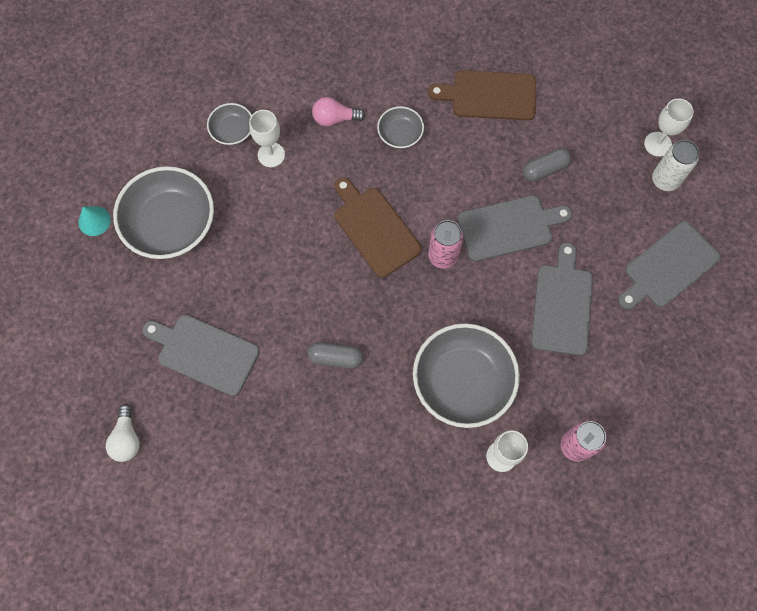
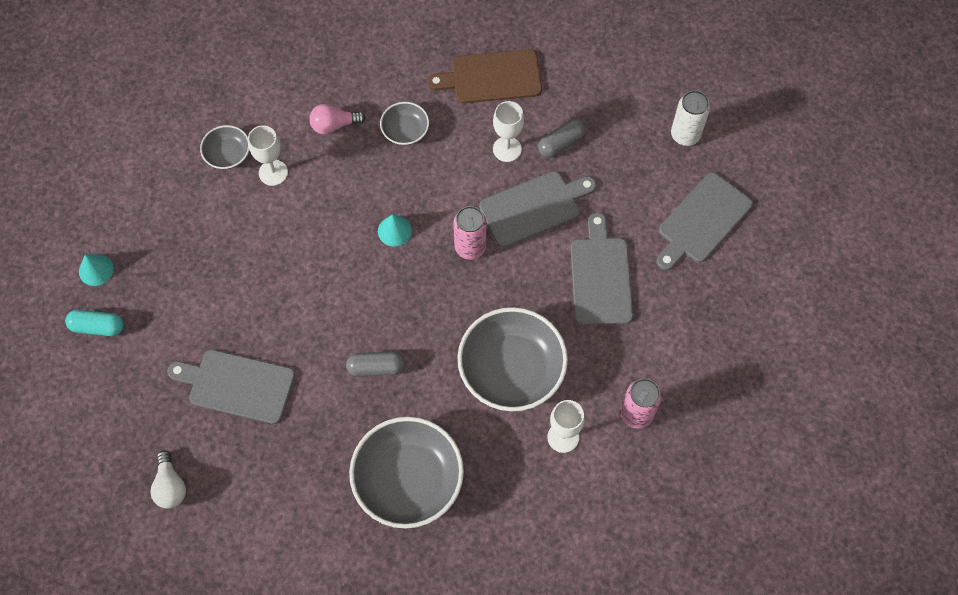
camera: 10 degrees left, 5 degrees down
(86, 275) = (97, 327): none -> turquoise capsule
(170, 224) = (178, 260): grey bowl -> grey bowl (408, 480)
(374, 228) = (394, 231): brown cutting board -> turquoise cone
(657, 144) = (672, 100): white goblet -> white goblet (507, 149)

